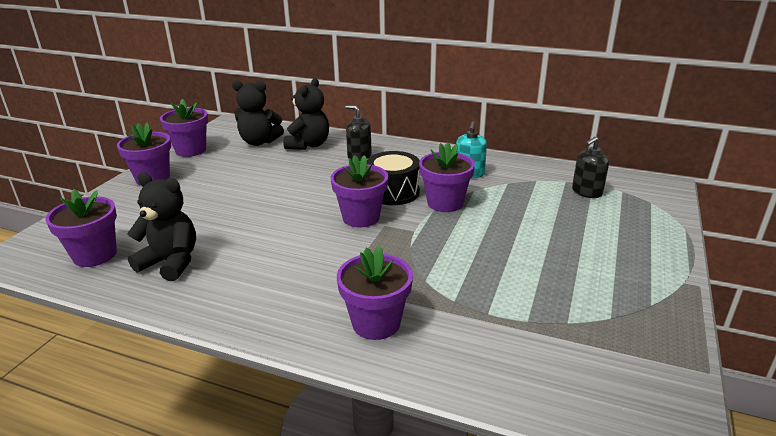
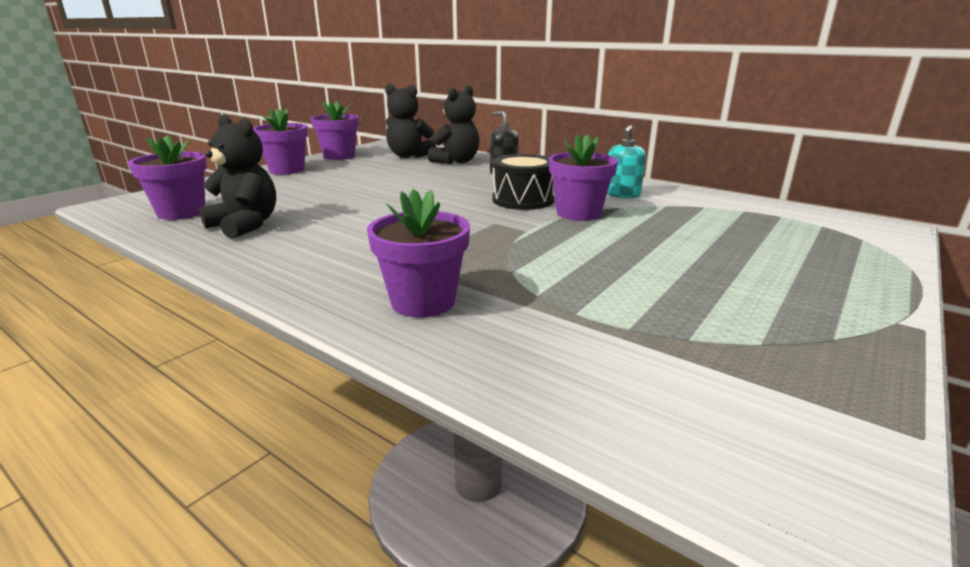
camera: 15 degrees right, 5 degrees down
(361, 217) = (472, 214): purple flower pot -> none
(586, 192) = (770, 222): black soap dispenser -> none

